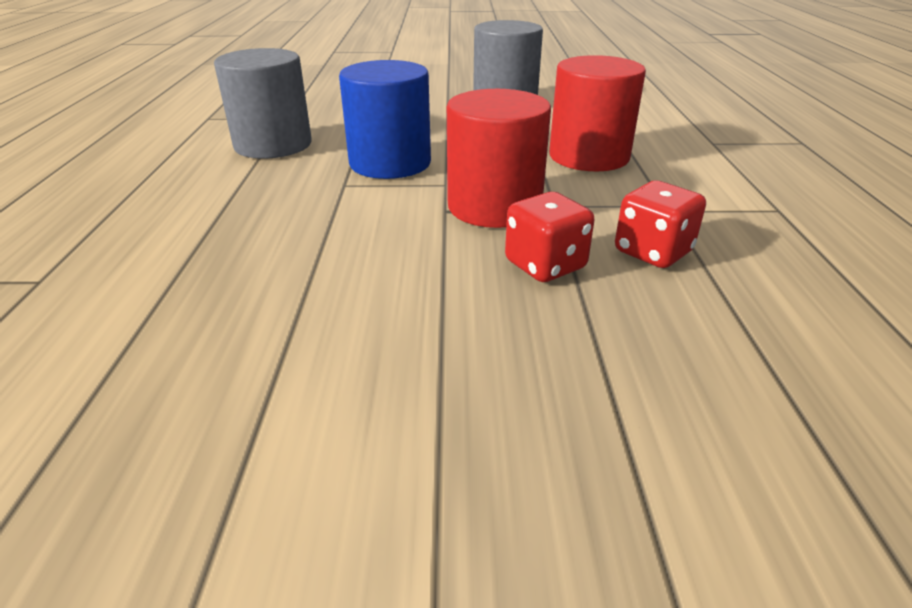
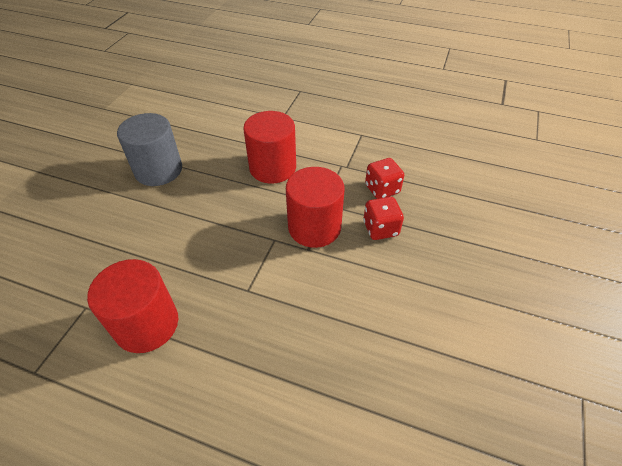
camera: 70 degrees left, 15 degrees up
(273, 145) = (146, 324): grey cylinder -> red cylinder
(390, 163) = (228, 259): blue cylinder -> none

